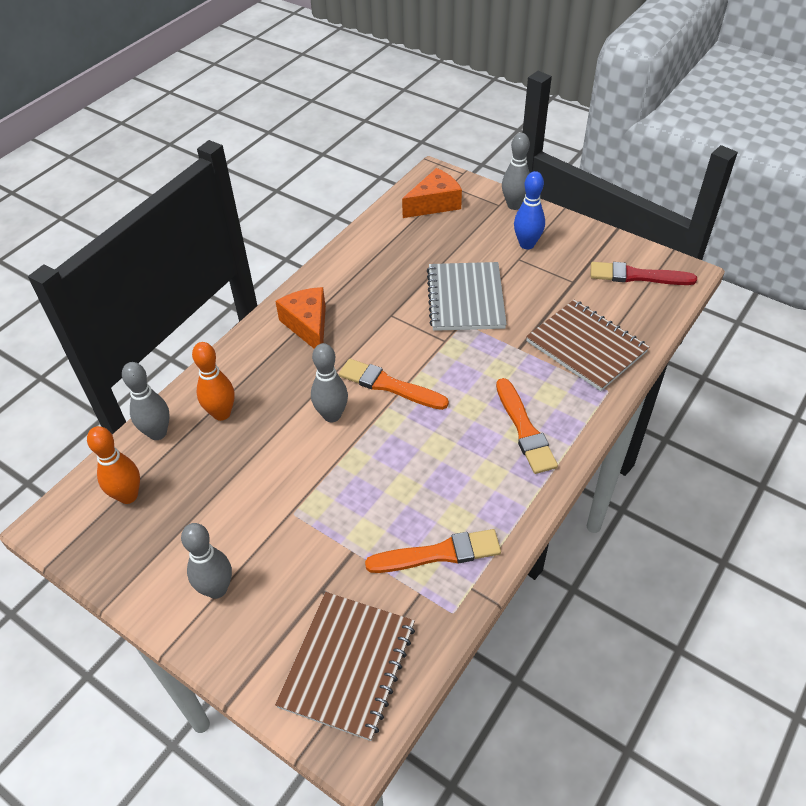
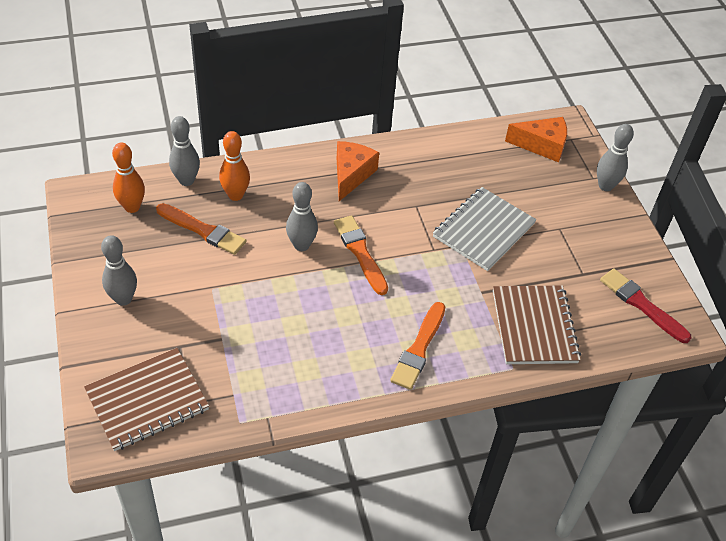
camera: 35 degrees right, 0 degrees up
(438, 553) = (271, 381): orange brush -> orange brush (203, 230)
(527, 244) = (579, 222): blue bowling pin -> none

